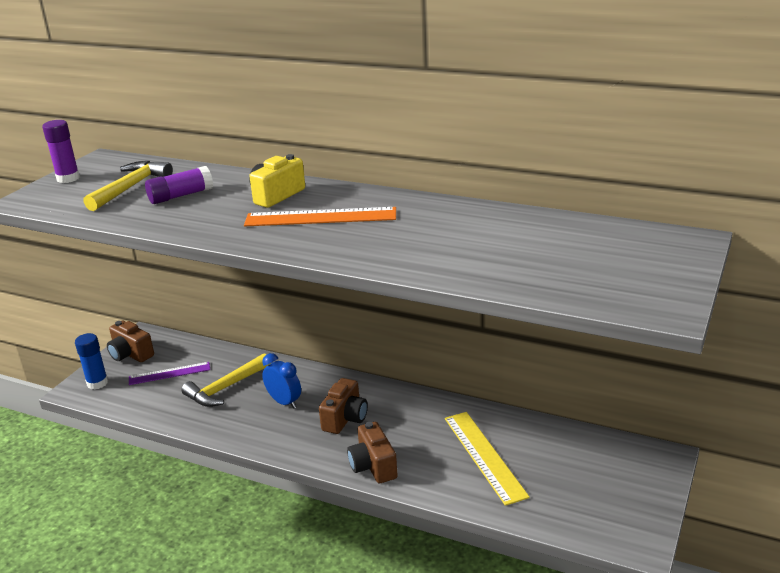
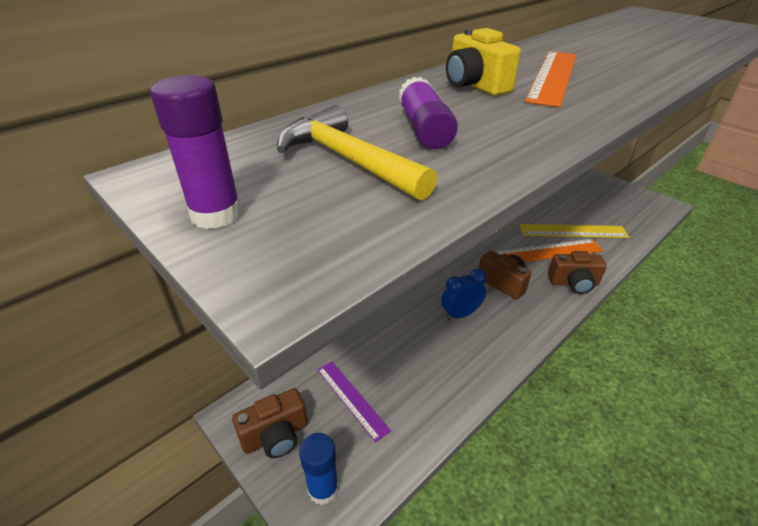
camera: 70 degrees left, 10 degrees up
(169, 373) = (352, 399): purple ruler -> purple ruler turned 45 degrees counterclockwise
(226, 388) = (412, 352): yellow hammer -> none
(422, 441) = (548, 252): none -> orange ruler

